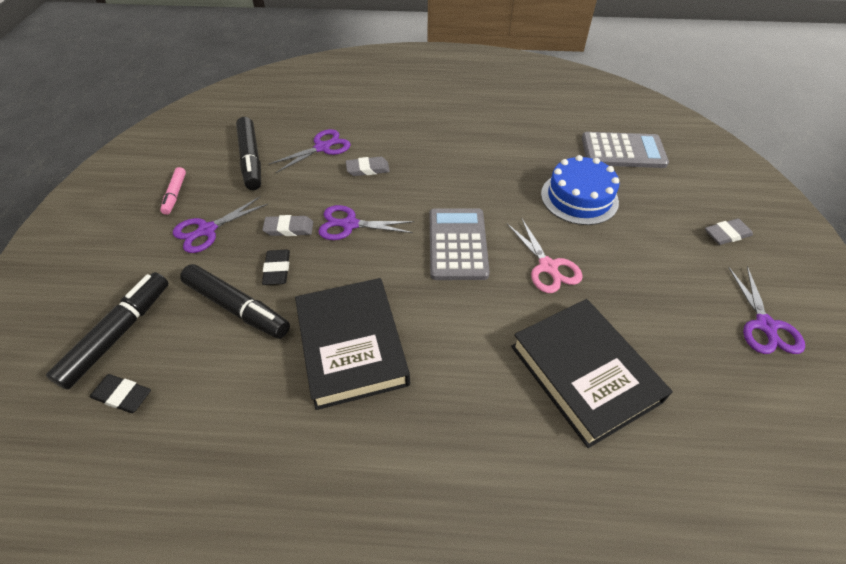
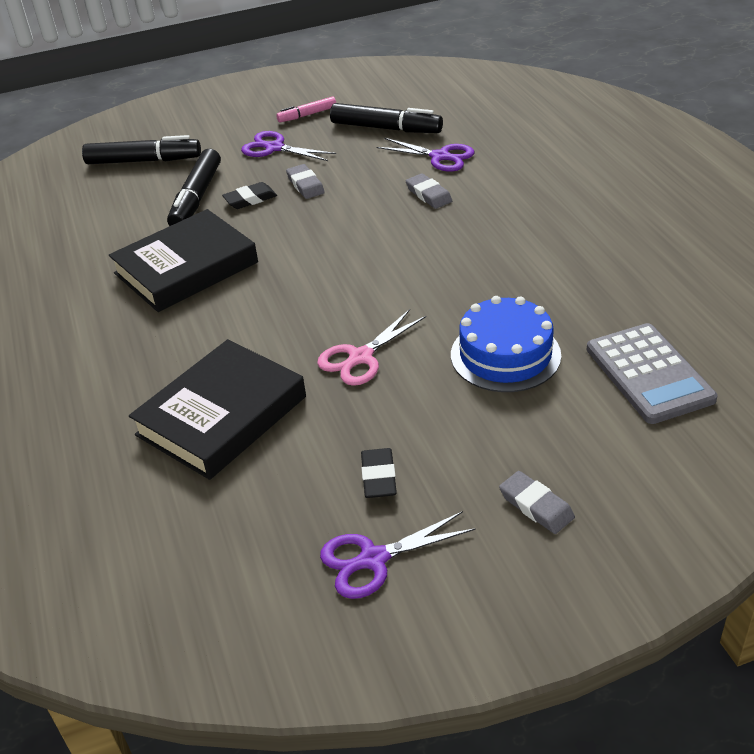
camera: 70 degrees right, 10 degrees down
(122, 395) = (92, 187): black eraser -> black eraser (378, 477)
(251, 159) = (386, 128): black marker -> black marker turned 120 degrees counterclockwise
(350, 224) = (335, 214): purple scissors -> none
(457, 244) = (353, 287): grey calculator -> none

